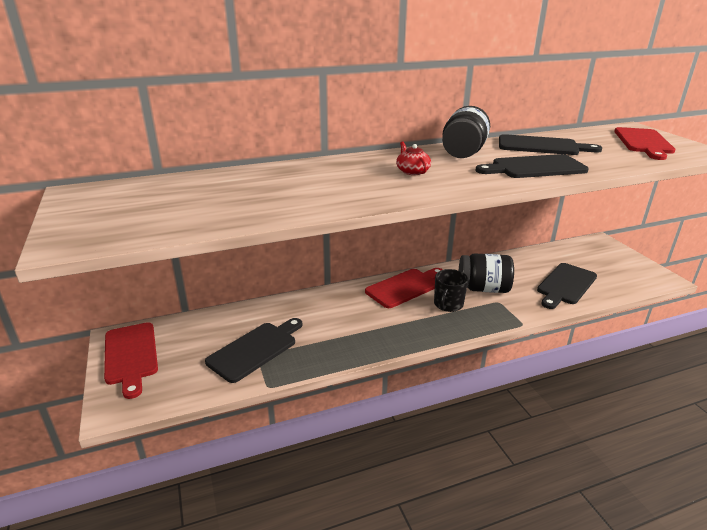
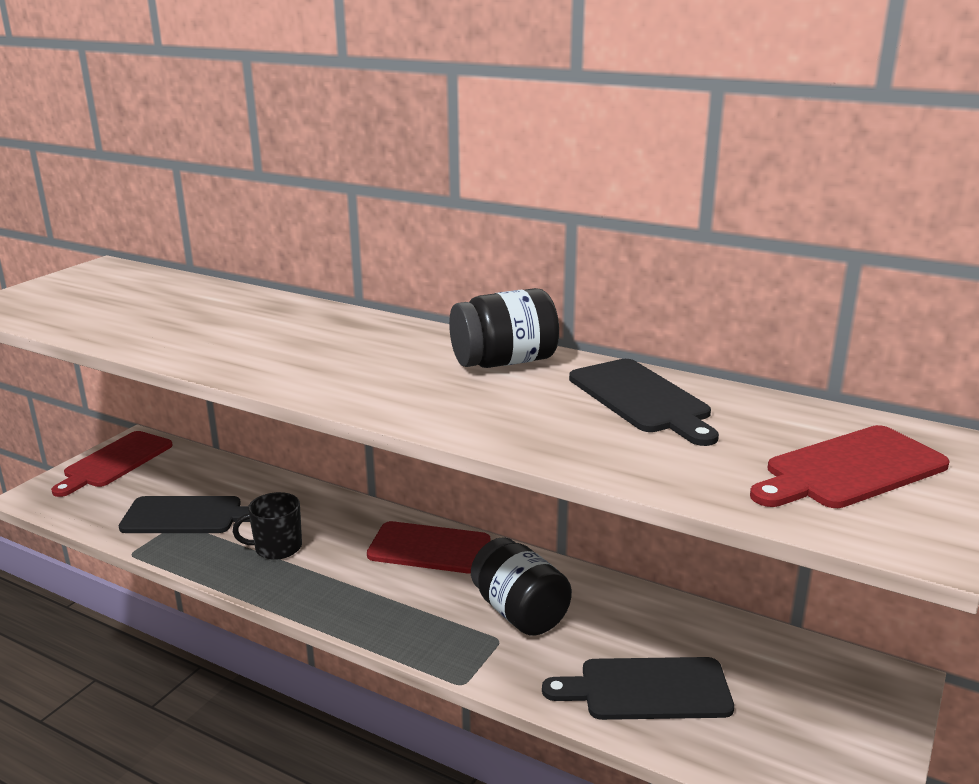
camera: 50 degrees right, 5 degrees down
(412, 171) = (370, 358): red teapot -> none
(448, 304) = (435, 599): black mug -> black mug (277, 547)
(534, 167) = (515, 418): black cutting board -> none

